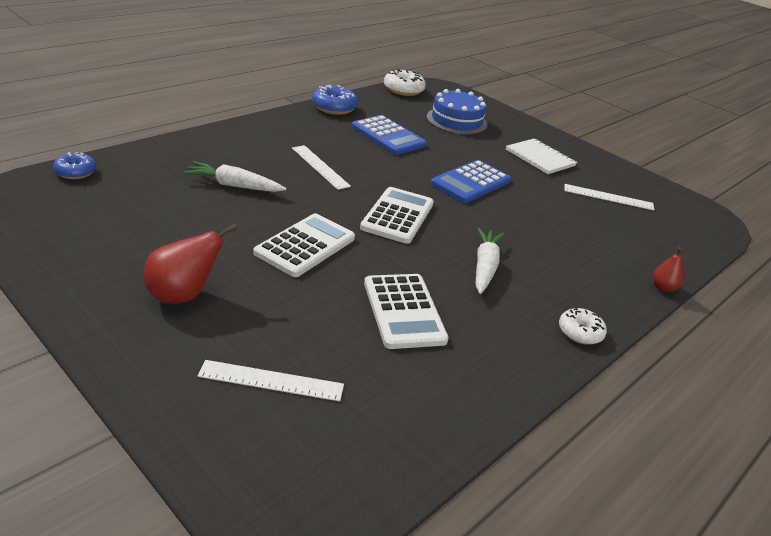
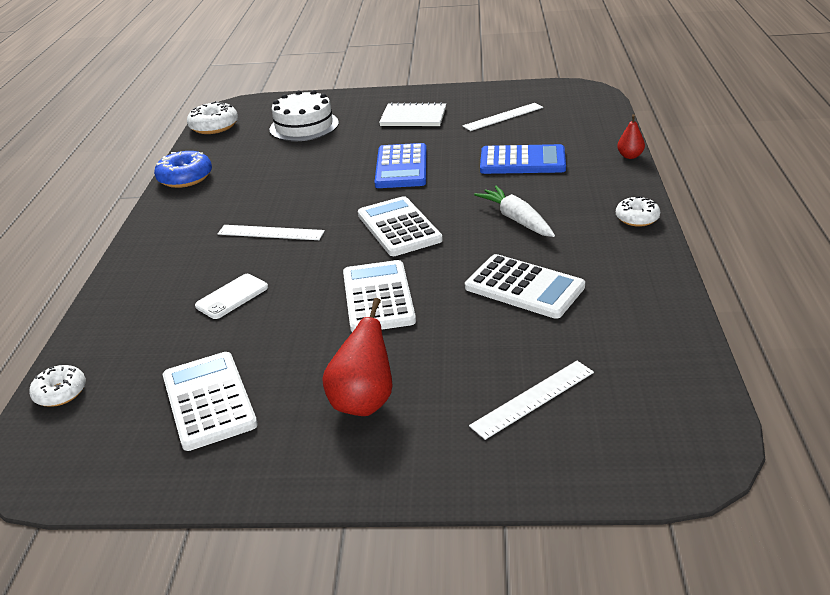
camera: 35 degrees left, 0 degrees up
(75, 172) = (60, 392): blue donut -> white donut
(120, 229) = (209, 401): none -> white calculator
(234, 186) = (232, 297): white carrot -> white phone
(388, 136) = (275, 172): blue calculator -> blue calculator (522, 161)
(456, 121) = (304, 126): blue cake -> white cake

